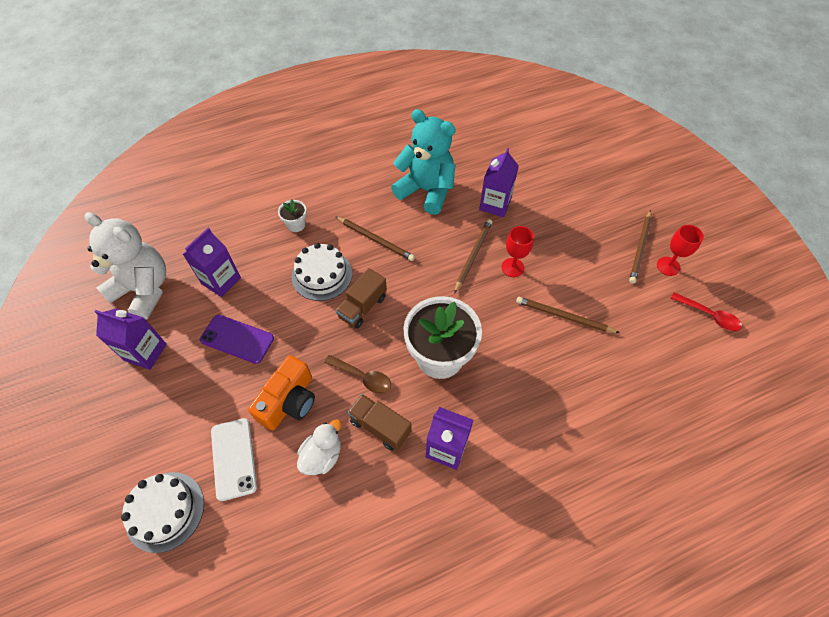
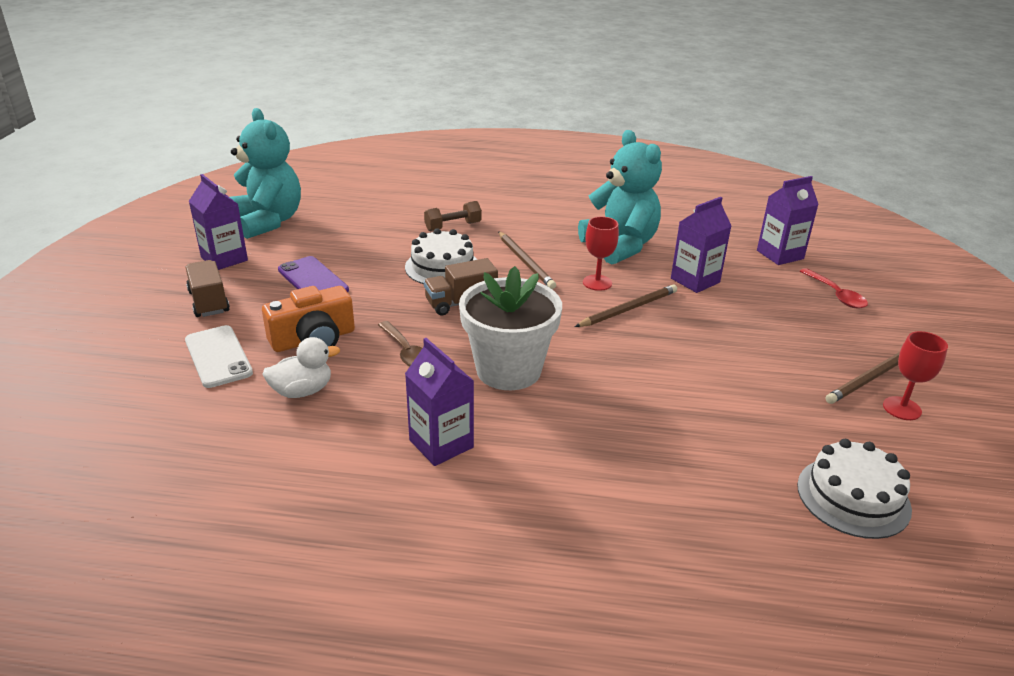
camera: 30 degrees right, 25 degrees down
(144, 290) = (268, 222): white teddy bear -> turquoise teddy bear
(165, 511) = (119, 365): white cake -> white cake (853, 497)
(221, 281) = (341, 238): purple carton -> purple carton (780, 255)
(233, 458) = (218, 356): white phone -> white phone turned 45 degrees counterclockwise
(296, 225) = (453, 226): white flower pot -> brown dumbbell
(380, 426) = (385, 395): brown truck -> brown truck (209, 302)
(512, 267) = (670, 334): red goblet -> red goblet (597, 283)
(564, 317) = (701, 397): brown pencil -> none
(709, 315) = (931, 477): red spoon -> red spoon (836, 295)

